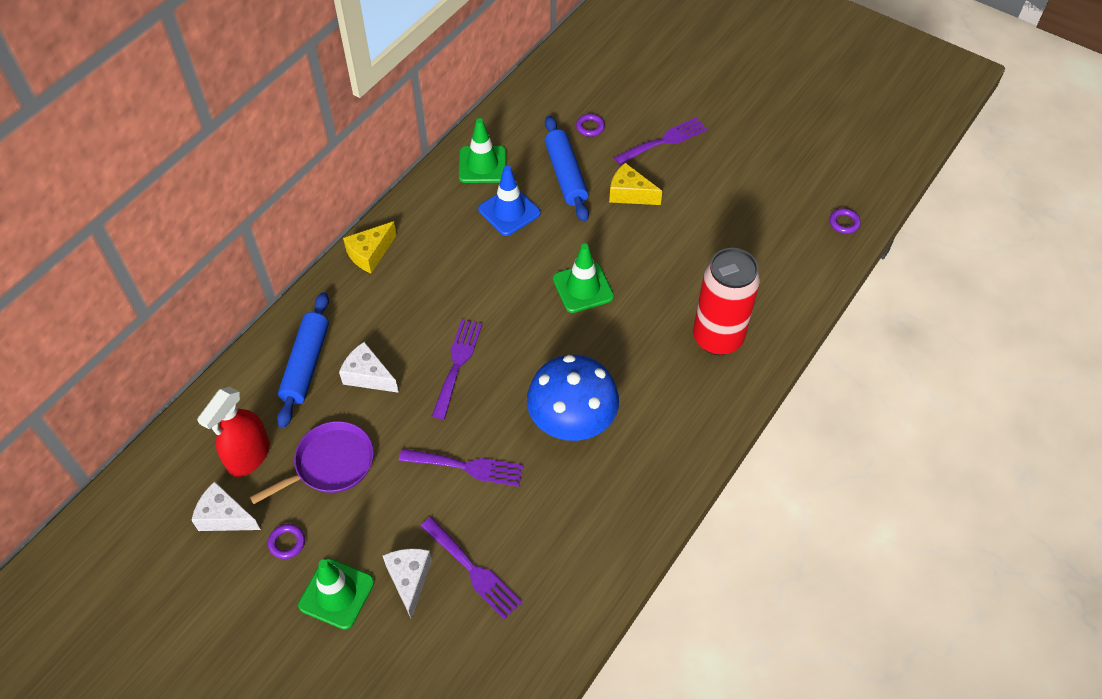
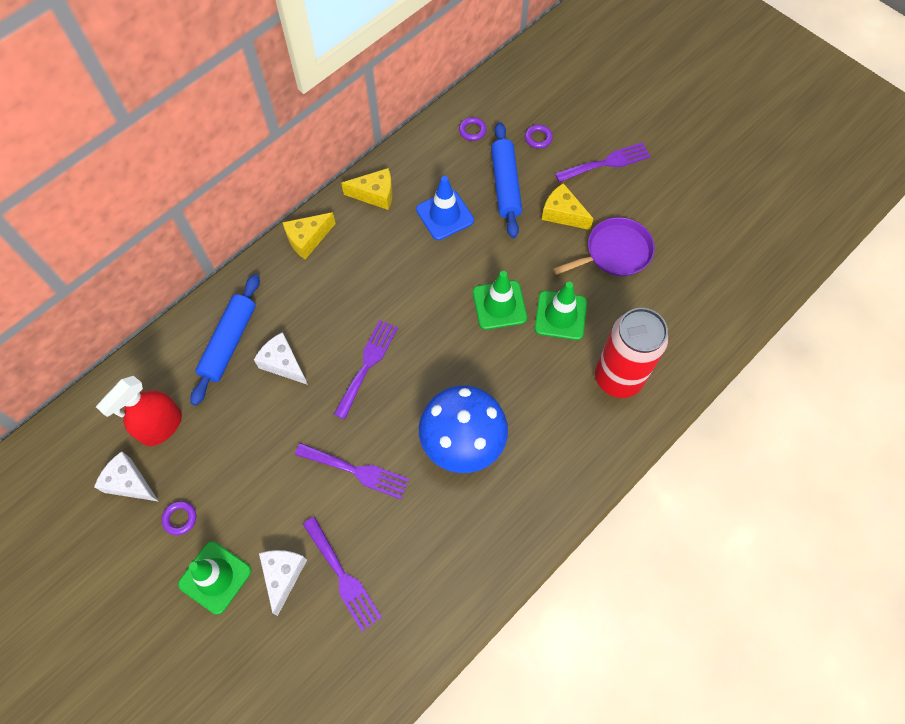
camera: 10 degrees right, 10 degrees up
(331, 464) = (233, 446): purple pan -> purple pan (615, 252)
(432, 202) = (375, 194): none -> yellow cheese
(482, 165) = (429, 163): green traffic cone -> green traffic cone (560, 315)
(844, 223) = (765, 276): purple ring -> purple ring (472, 131)

